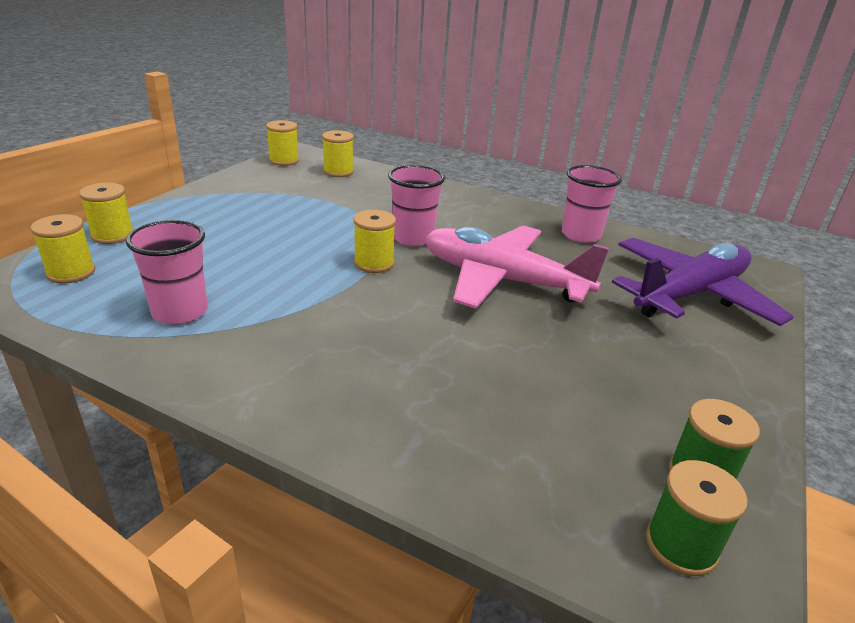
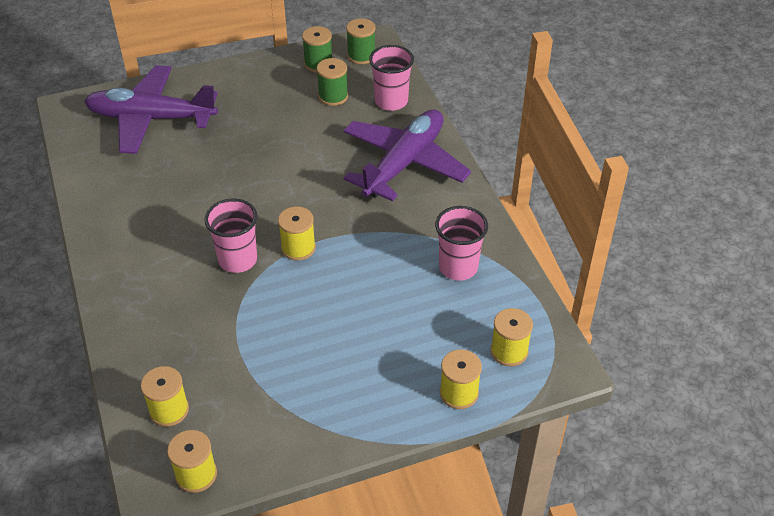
camera: 135 degrees left, 15 degrees up
(363, 389) = (404, 163): none -> purple plane
(502, 280) = (238, 188): pink plane -> none
(581, 235) = (115, 196): pink cup -> pink cup (391, 101)
(588, 431) = (333, 96): none -> green spool

